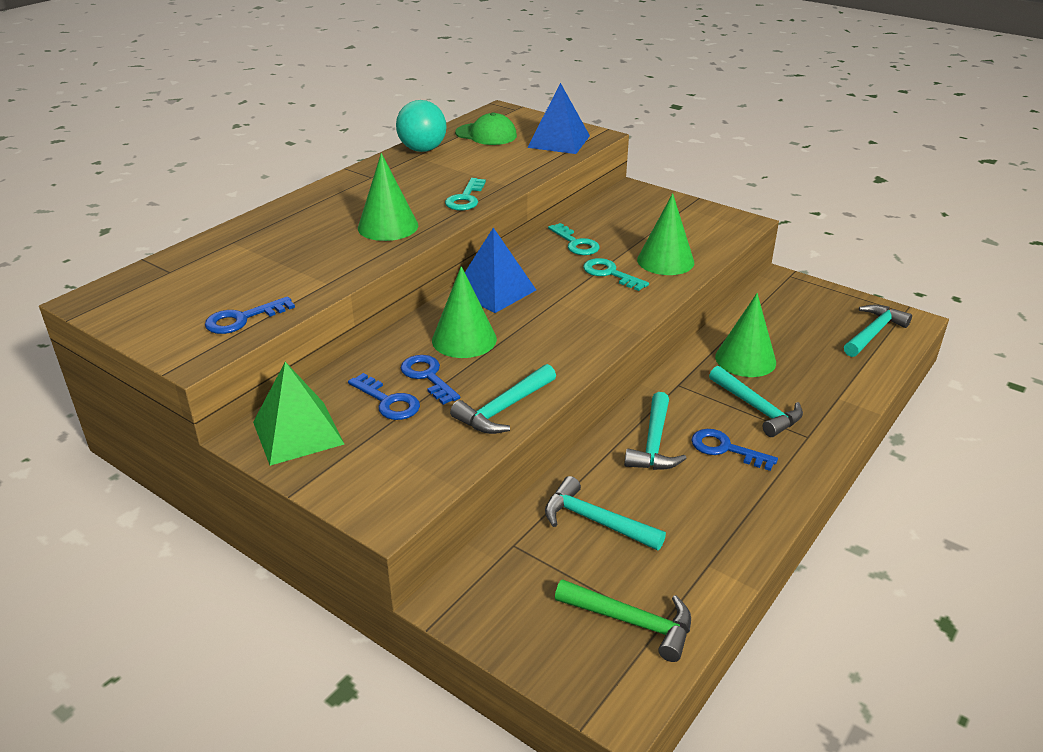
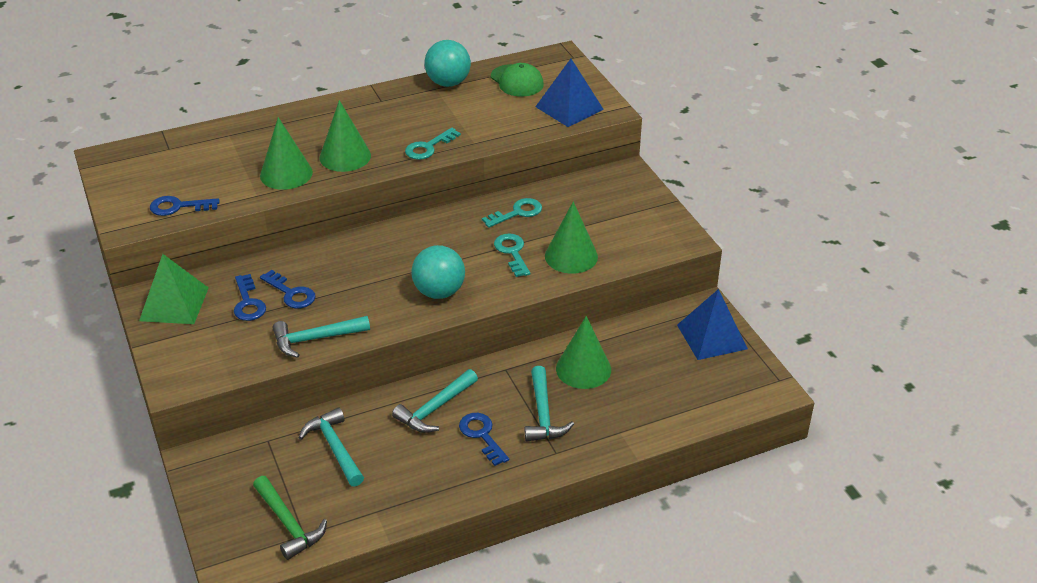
camera: 30 degrees right, 5 degrees up
(427, 377) = (291, 293): blue key -> blue key turned 135 degrees clockwise
(464, 339) = (344, 271): green cone -> green cone (286, 174)
(494, 290) = (408, 236): blue pyramid -> blue pyramid (711, 336)
(576, 243) = (517, 213): turquoise key -> turquoise key turned 120 degrees counterclockwise
(581, 326) = (439, 292): none -> turquoise ball
(873, 333) = (723, 388): turquoise hammer -> none

